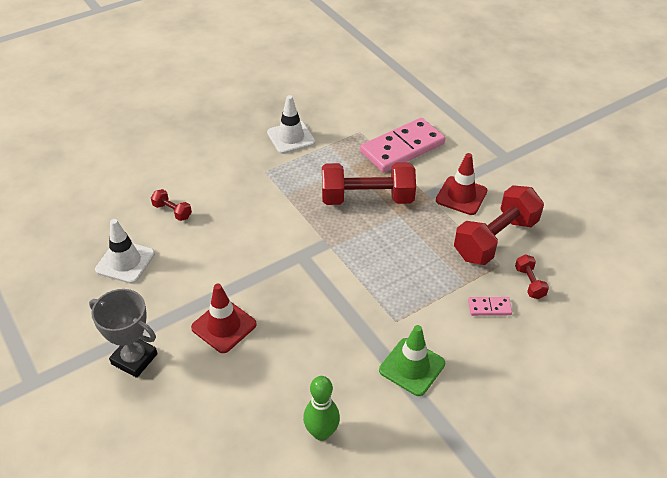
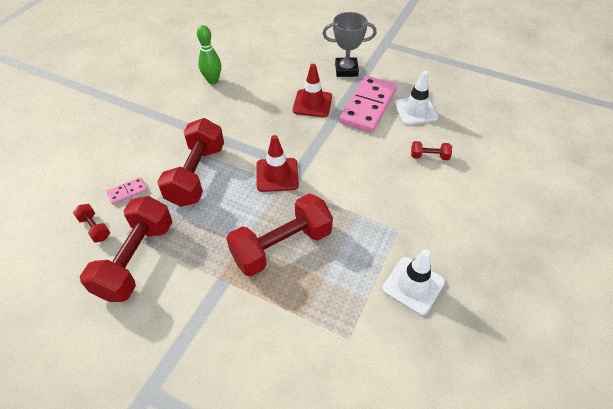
camera: 150 degrees right, 5 degrees up
(402, 148) = (284, 337): pink domino -> pink domino (368, 106)
(409, 294) = (196, 175): none -> red dumbbell
(412, 367) = (173, 130): green traffic cone -> none
(461, 196) = (187, 297): red traffic cone -> red traffic cone (277, 175)

